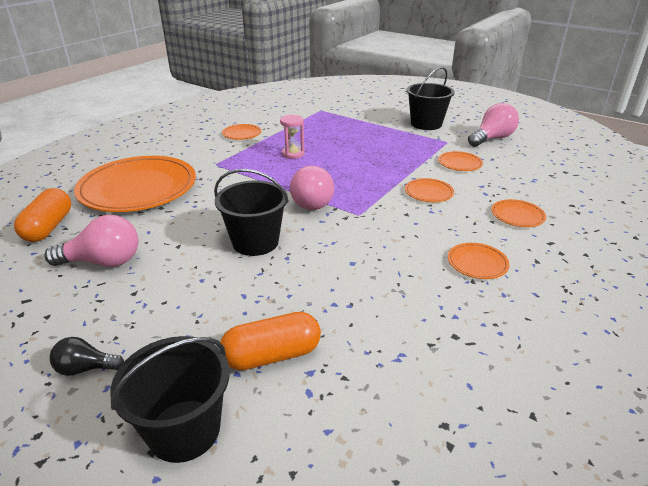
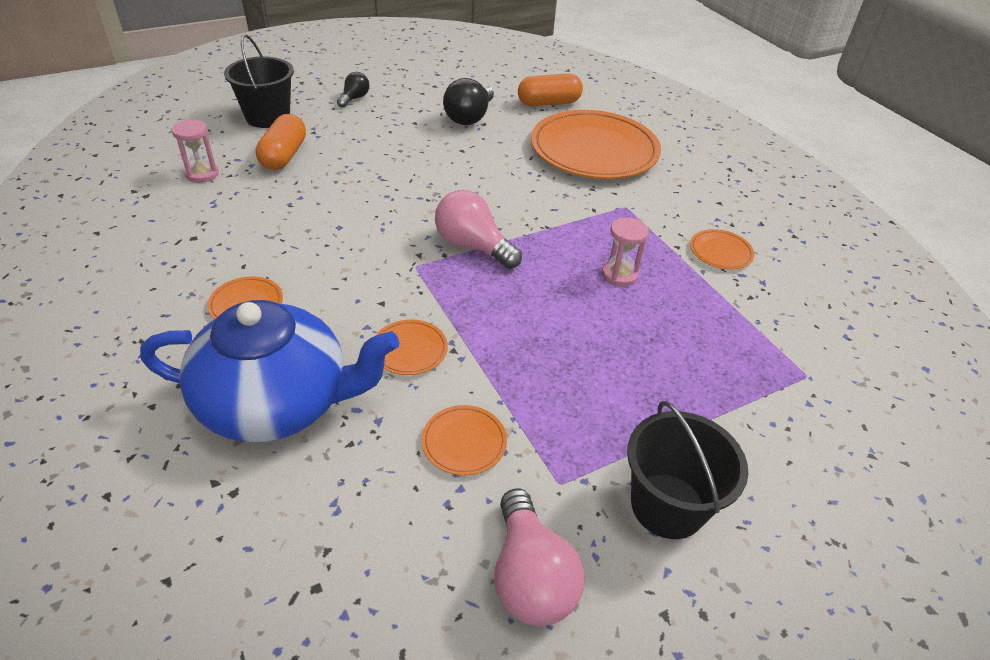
camera: 115 degrees right, 10 degrees up
(49, 227) = (548, 103): orange capsule -> orange capsule turned 45 degrees counterclockwise
(103, 262) = (469, 117): pink light bulb -> black light bulb
(255, 242) = (428, 187): black bucket -> none
(363, 403) = (202, 174): none -> pink hourglass
(517, 215) = (277, 402): orange plate -> blue teapot

